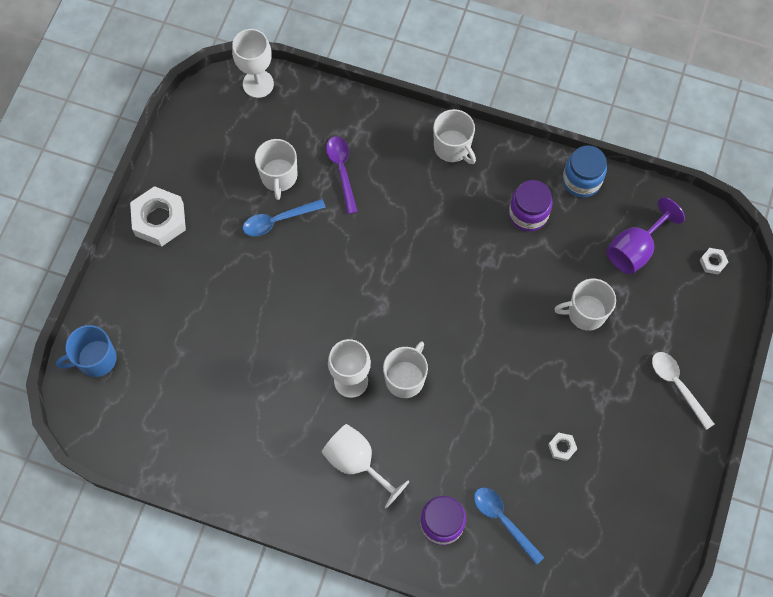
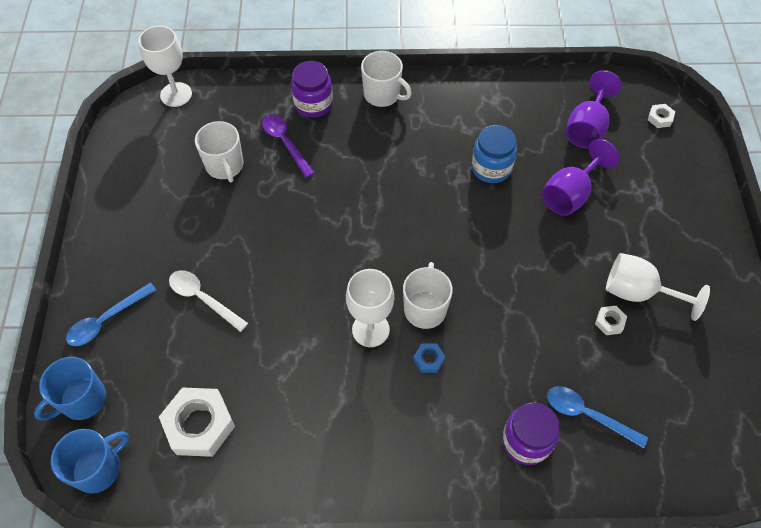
camera: 20 degrees left, 10 degrees down
(93, 421) = (98, 468): none -> blue mug
(159, 220) = (113, 240): white nut -> white nut (199, 425)
(278, 220) = (238, 204): blue spoon -> blue spoon (106, 320)
(357, 462) = (410, 409): white goblet -> white goblet (638, 292)
(389, 425) = (428, 360): none -> blue nut
(528, 214) = (477, 128): purple jar -> purple jar (313, 104)
(581, 180) = (511, 88): blue jar -> blue jar (491, 168)
(585, 313) = (570, 194): white mug -> purple goblet
(677, 385) = (686, 229): white spoon -> white spoon (203, 298)

